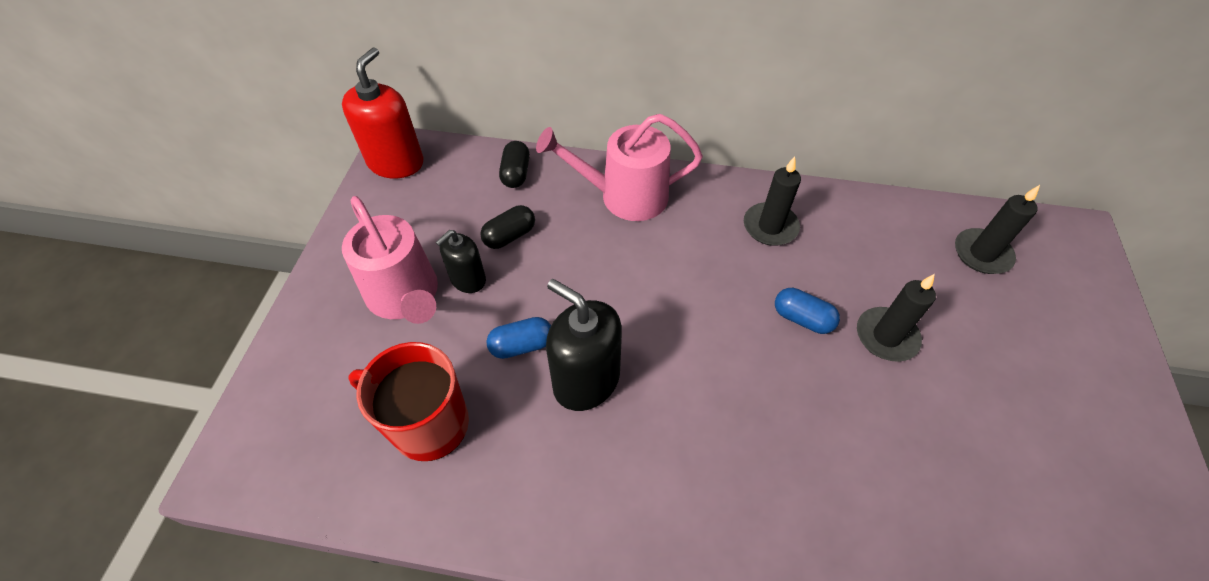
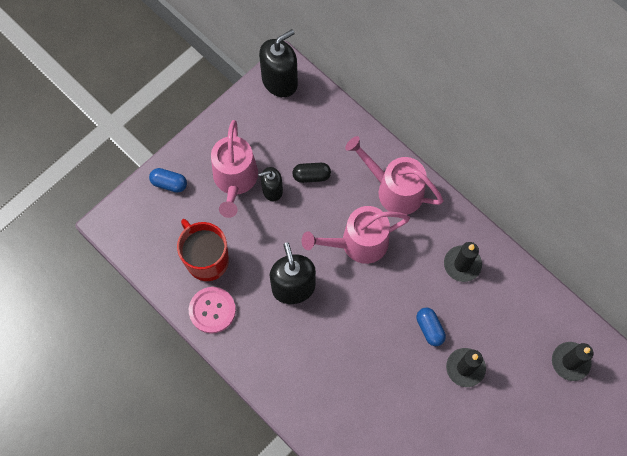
camera: 35 degrees right, 15 degrees up
(396, 162) = (280, 81): red soap dispenser -> black soap dispenser
(485, 493) = (212, 310): none -> pink button
(516, 173) = (343, 133): black capsule -> none
(521, 345) = (275, 247): blue capsule -> blue capsule (169, 183)
(629, 276) = (358, 243): none -> pink watering can

